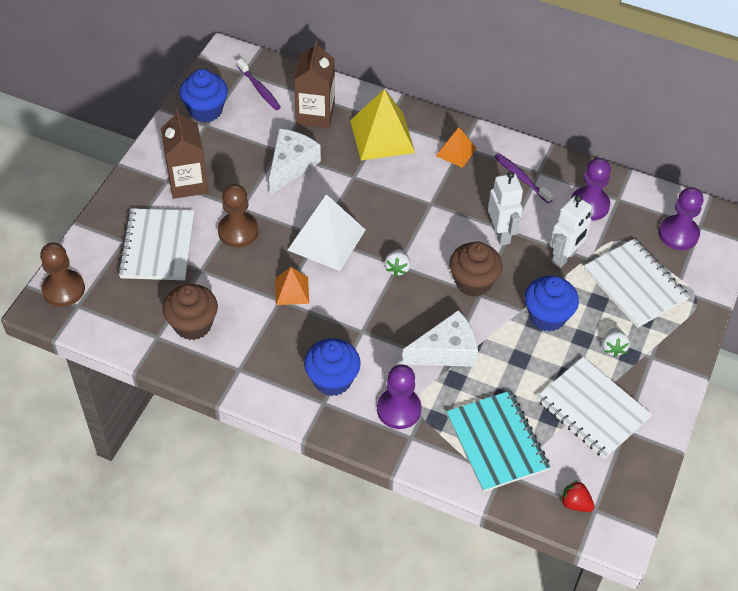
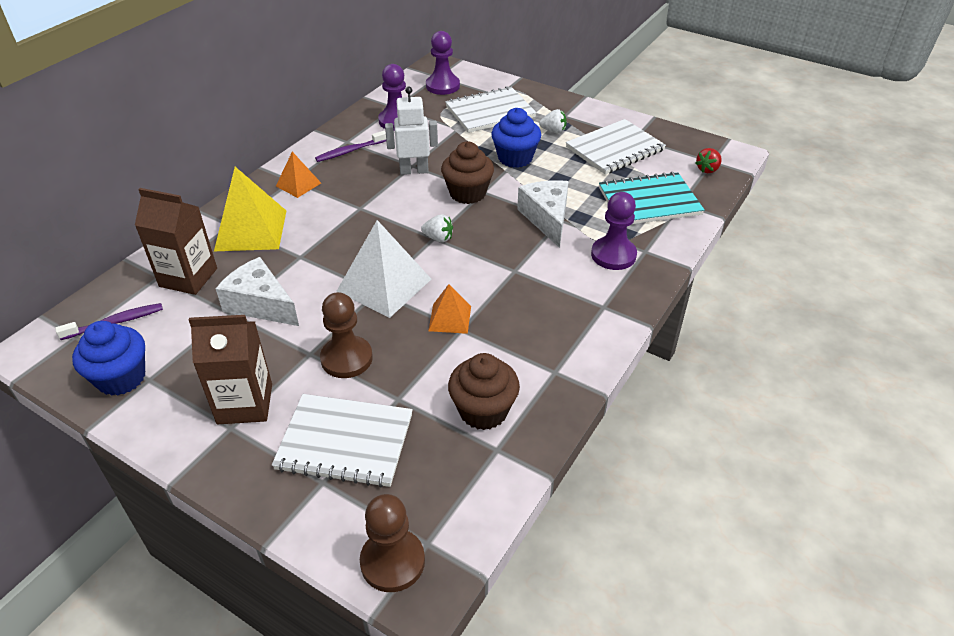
camera: 80 degrees left, 10 degrees down
(332, 379) = (575, 297): blue cupcake -> none
(564, 257) = (451, 141): white robot -> none

